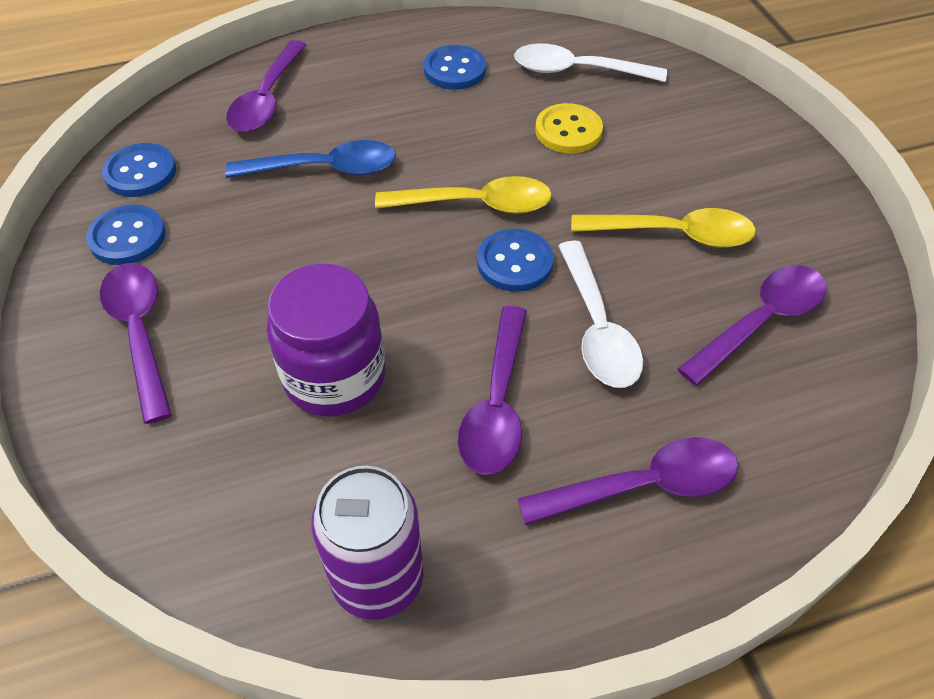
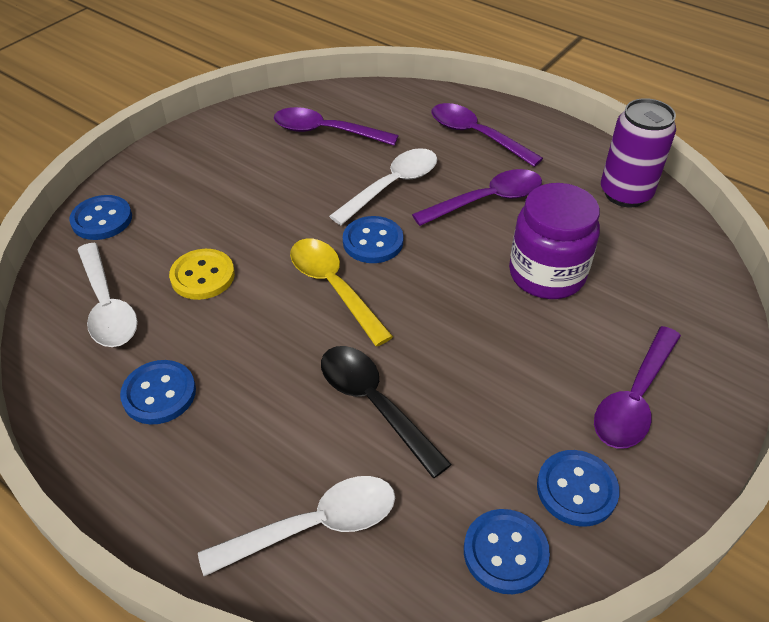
camera: 125 degrees left, 5 degrees down
(267, 99) = (314, 526): purple spoon -> white spoon
(325, 169) = (374, 404): blue spoon -> black spoon
(673, 234) = (280, 184): yellow spoon -> none
(705, 97) = (102, 219): none -> blue button

